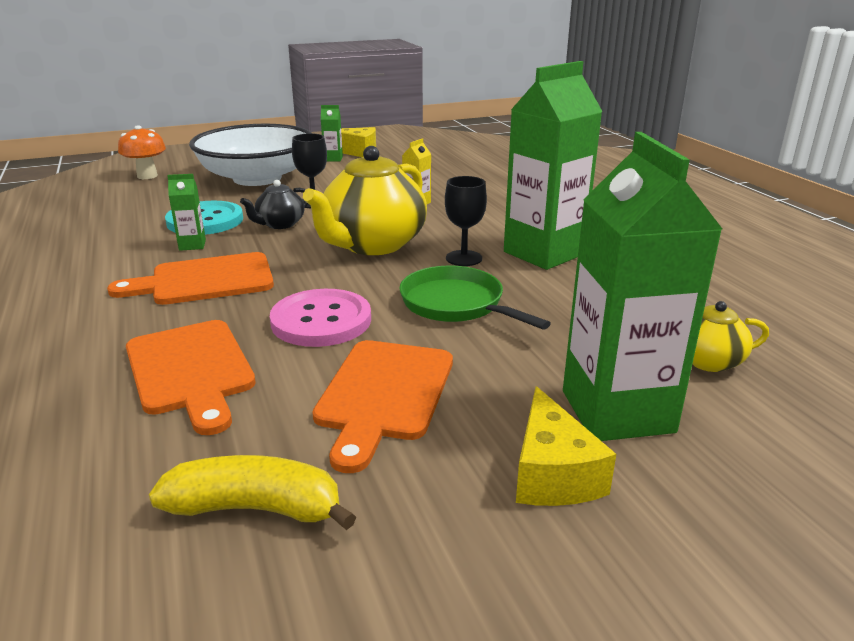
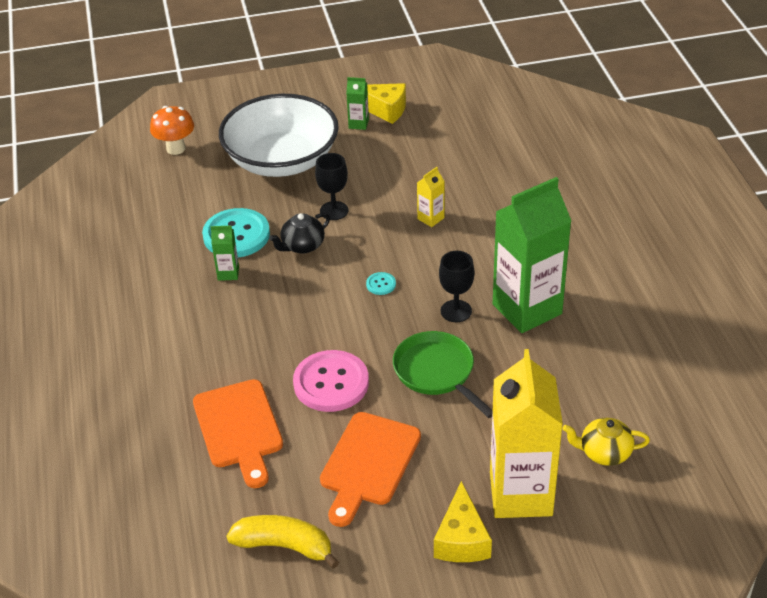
camera: 10 degrees right, 15 degrees up
(205, 280) = (242, 325): orange cutting board -> none
(372, 244) = (381, 284): yellow teapot -> turquoise button
(617, 411) = (520, 494): green carton -> yellow carton

